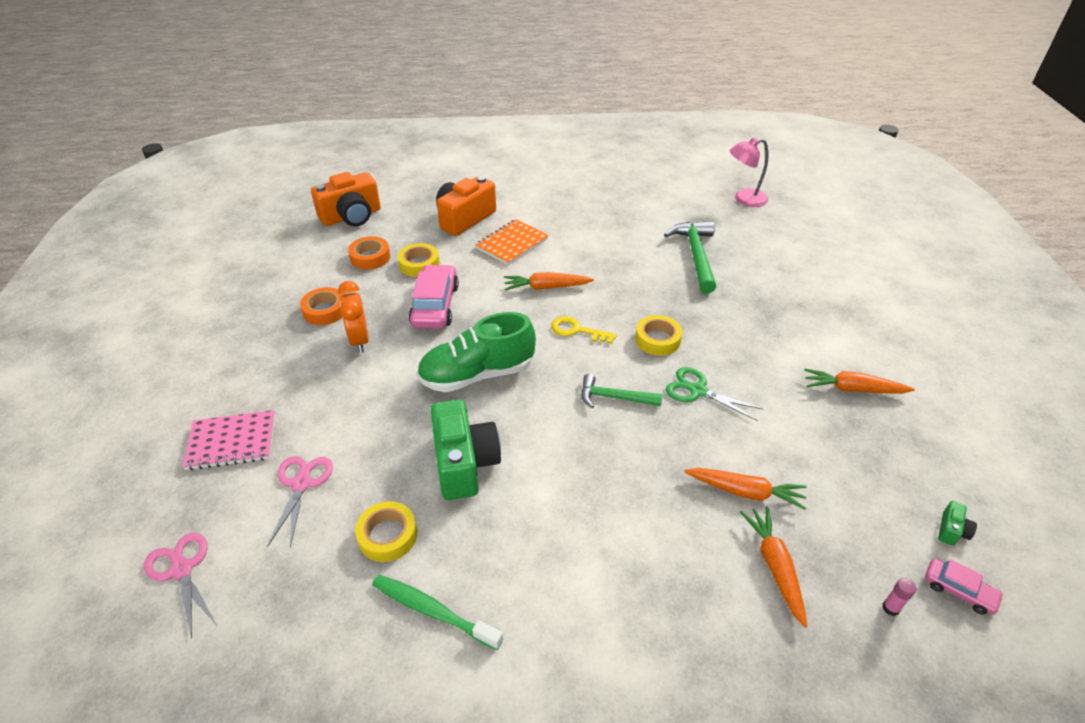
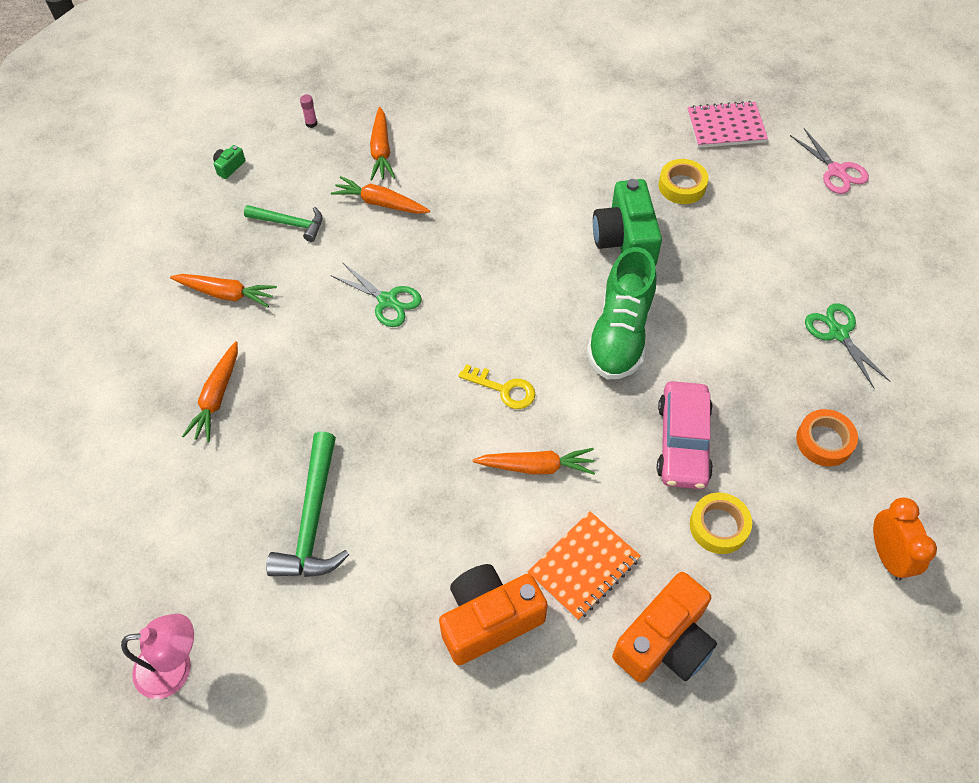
camera: 175 degrees left, 15 degrees up
(232, 442) = (851, 271): pink notebook -> pink notebook (725, 127)
(275, 385) = (838, 333): none -> green scissors
(301, 484) = (768, 229): pink scissors -> none
(351, 216) = (859, 662): orange camera -> orange camera (489, 620)
(359, 340) = (764, 390): orange clock -> orange clock (887, 556)
(370, 257) = (796, 547): orange tape -> none
(433, 611) = (637, 137): green toothbrush -> none
(477, 374) = (620, 334): green shoe -> green shoe turned 120 degrees clockwise
(614, 397) = (476, 298): green hammer -> green hammer (290, 224)
(657, 340) = (411, 370): yellow tape -> none
(806, 315) = (217, 397): none -> orange carrot
(959, 591) = (255, 130): pink car -> none

